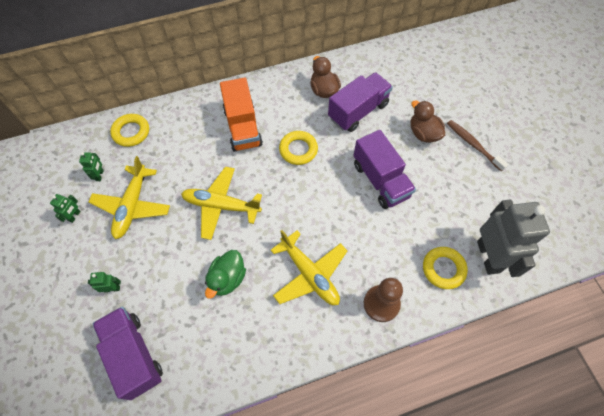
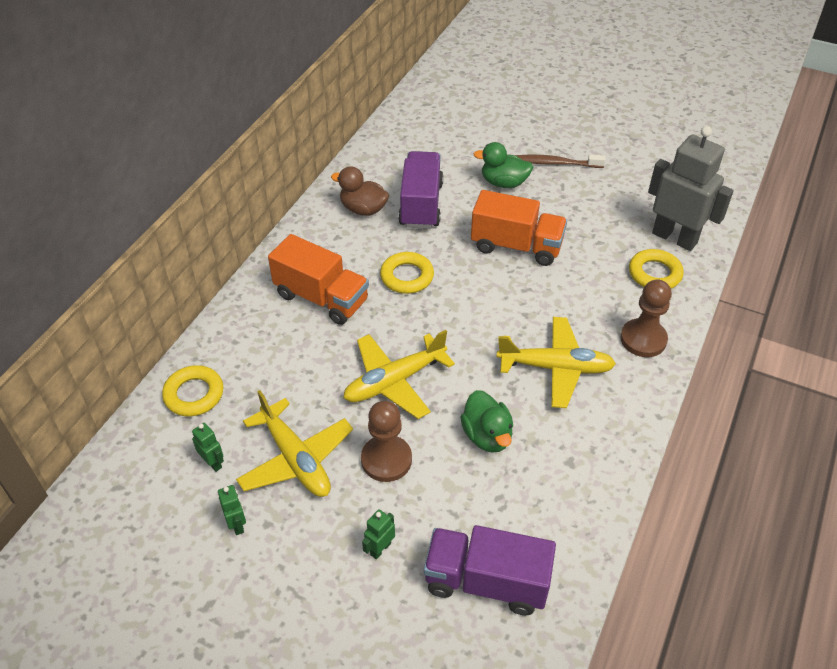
camera: 45 degrees left, 15 degrees down
(168, 245) = (386, 460): none -> brown pawn
(380, 180) = (516, 246): purple truck -> orange truck
(423, 133) = (503, 183): brown duck -> green duck

